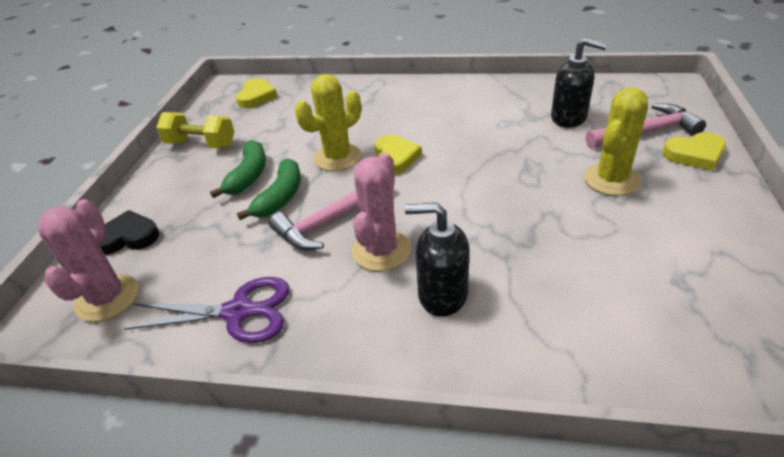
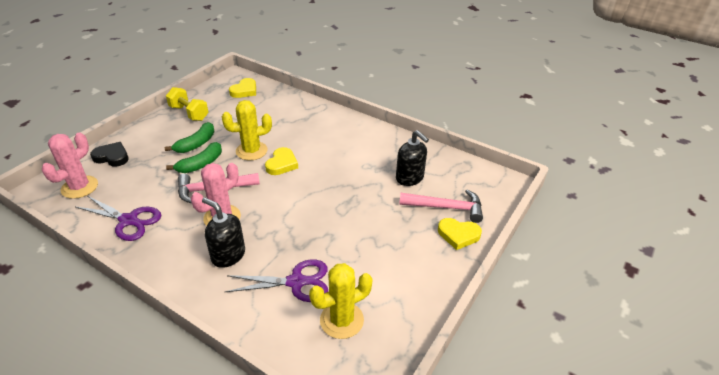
camera: 20 degrees right, 0 degrees up
(574, 288) = (296, 282): none -> purple scissors
(611, 179) = (388, 229): yellow cactus -> yellow cactus (341, 320)

